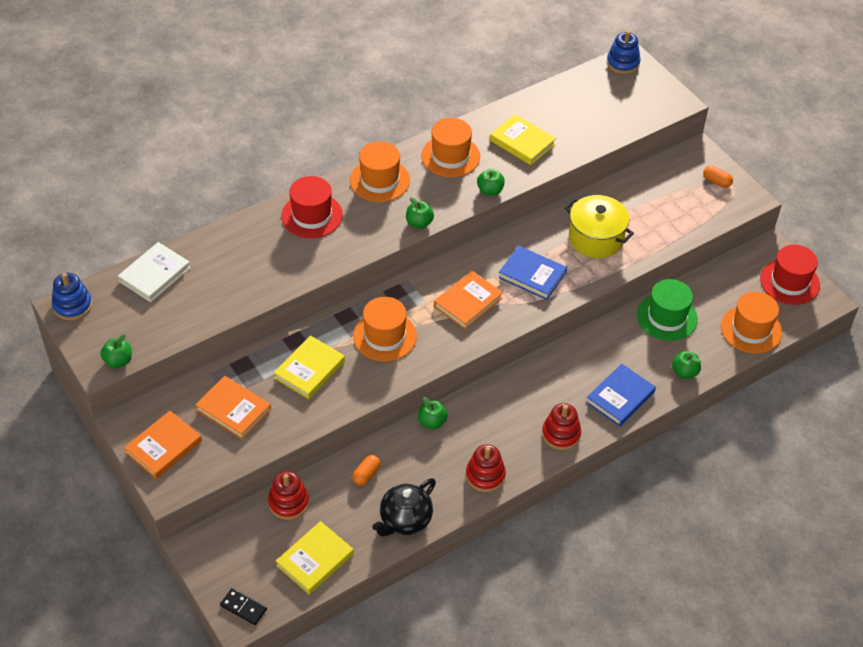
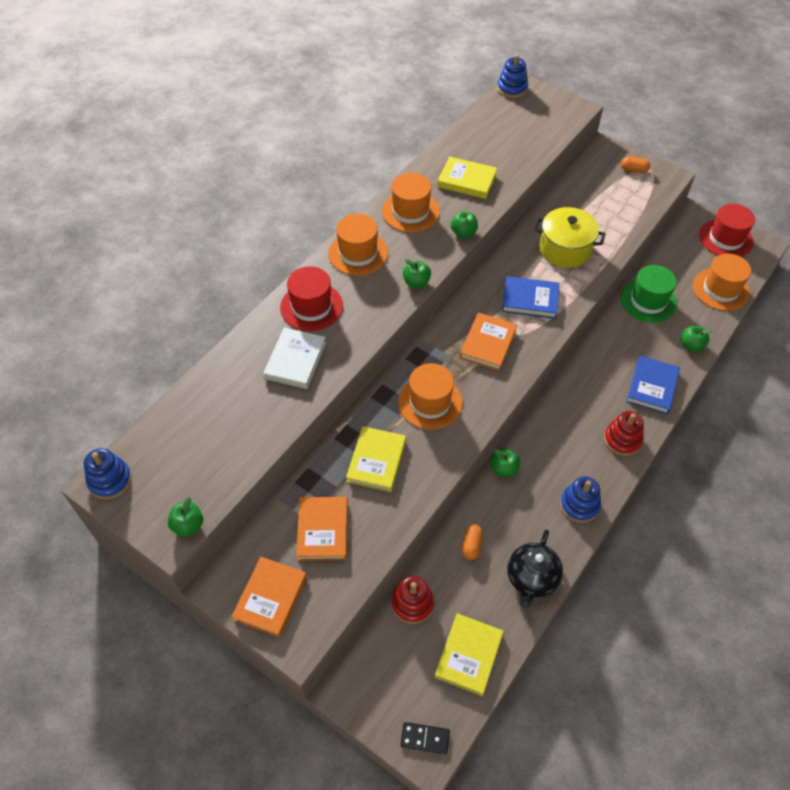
camera: 20 degrees left, 5 degrees up
(154, 274) = (183, 417): white book -> white book (295, 360)
(233, 410) = (323, 530): orange book -> orange book turned 75 degrees clockwise
(485, 475) = (579, 505): red stacking toy -> blue stacking toy

